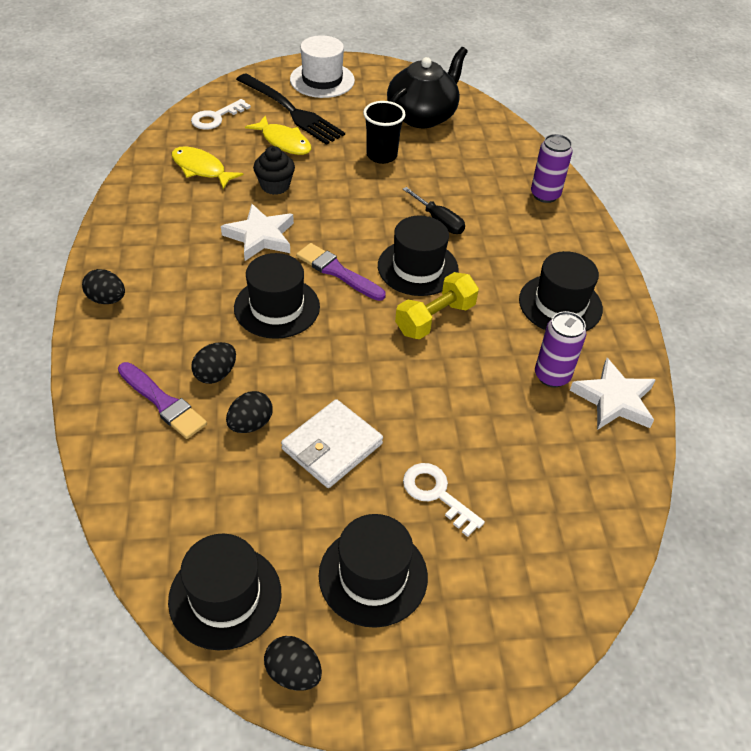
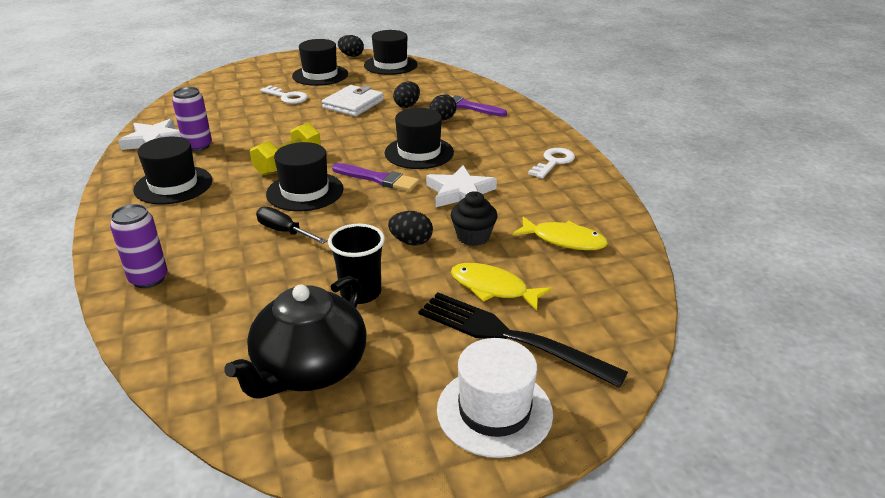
camera: 170 degrees right, 15 degrees down
(107, 299) = (550, 140): black egg -> black egg (411, 242)
(216, 117) = (603, 306): white key -> white key (553, 162)

